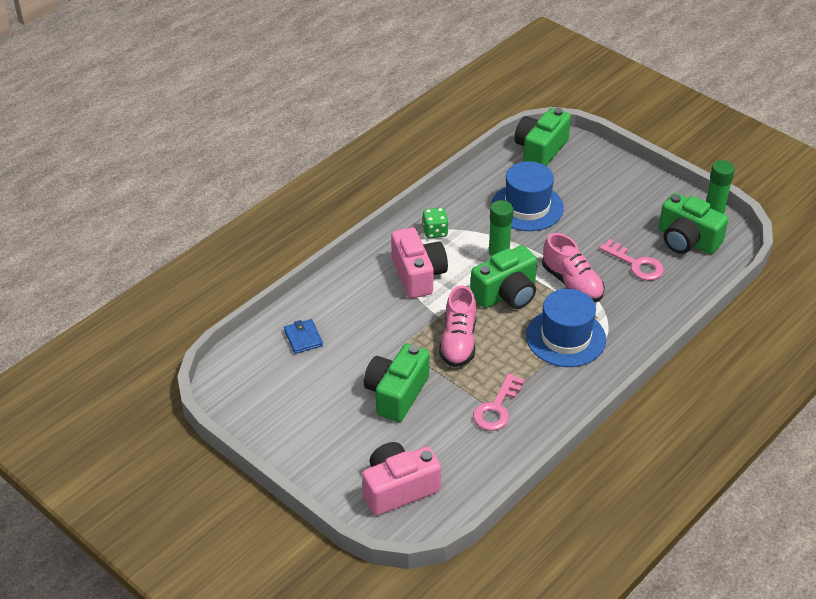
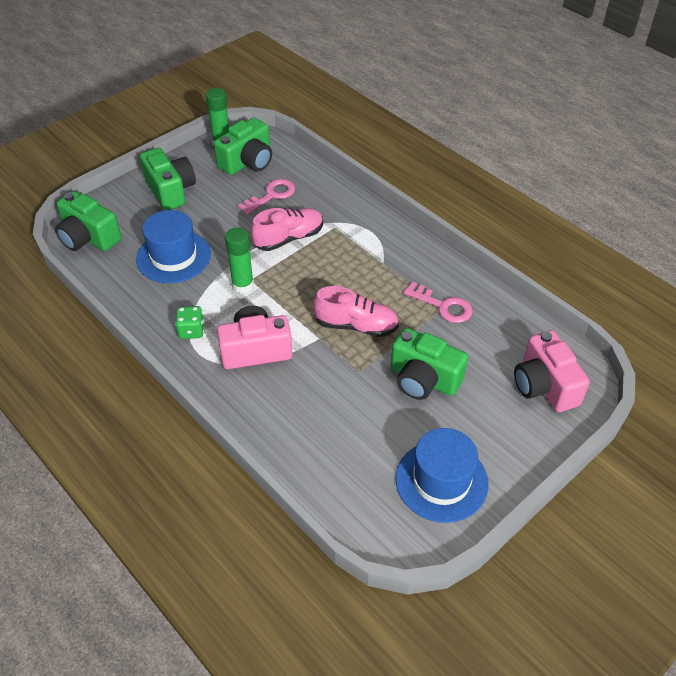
camera: 85 degrees left, 5 degrees up
(303, 338) = (338, 458): blue wallet -> none
(506, 294) = (295, 284): green camera -> green camera (170, 190)
(565, 338) = (358, 251): blue hat -> blue hat (441, 481)

